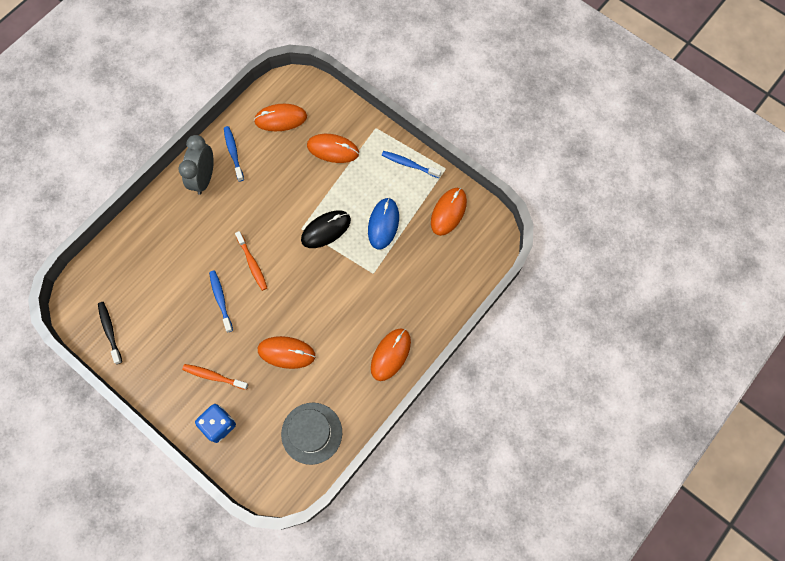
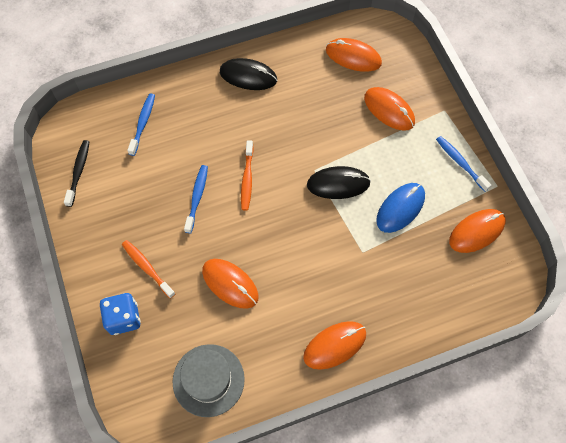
camera: 30 degrees right, 5 degrees down
(204, 178) = (248, 76): grey clock -> black mouse
(233, 153) = (289, 66): blue toothbrush -> blue toothbrush (143, 123)

